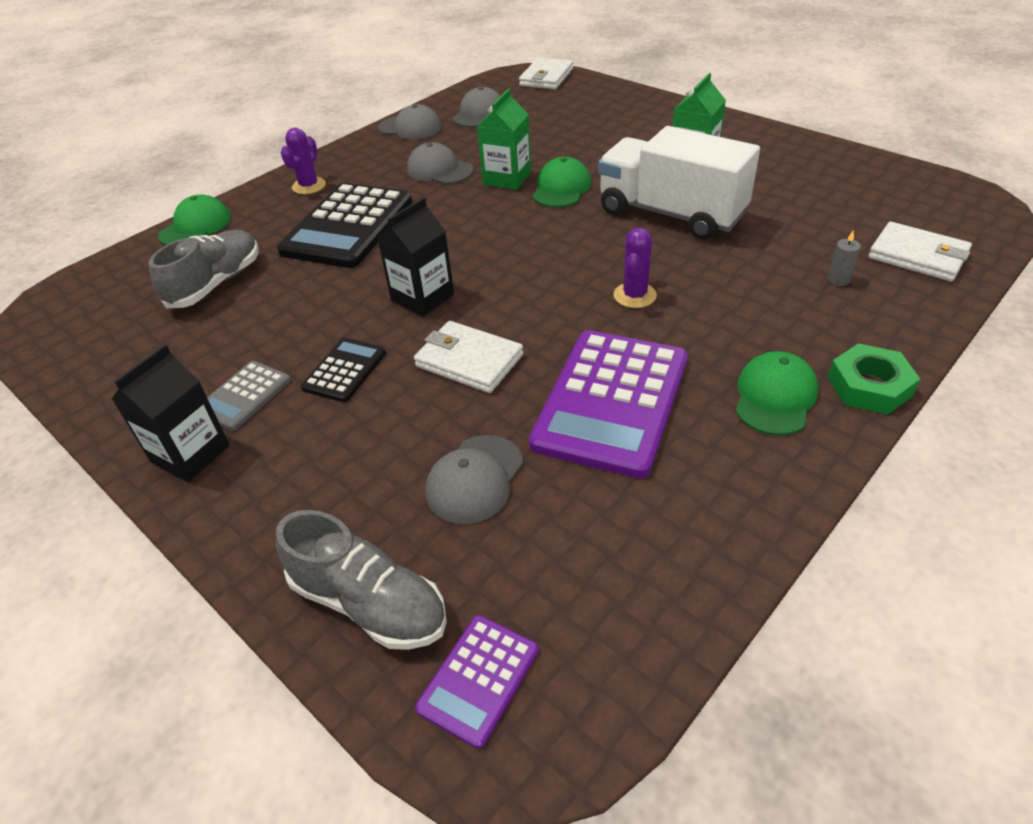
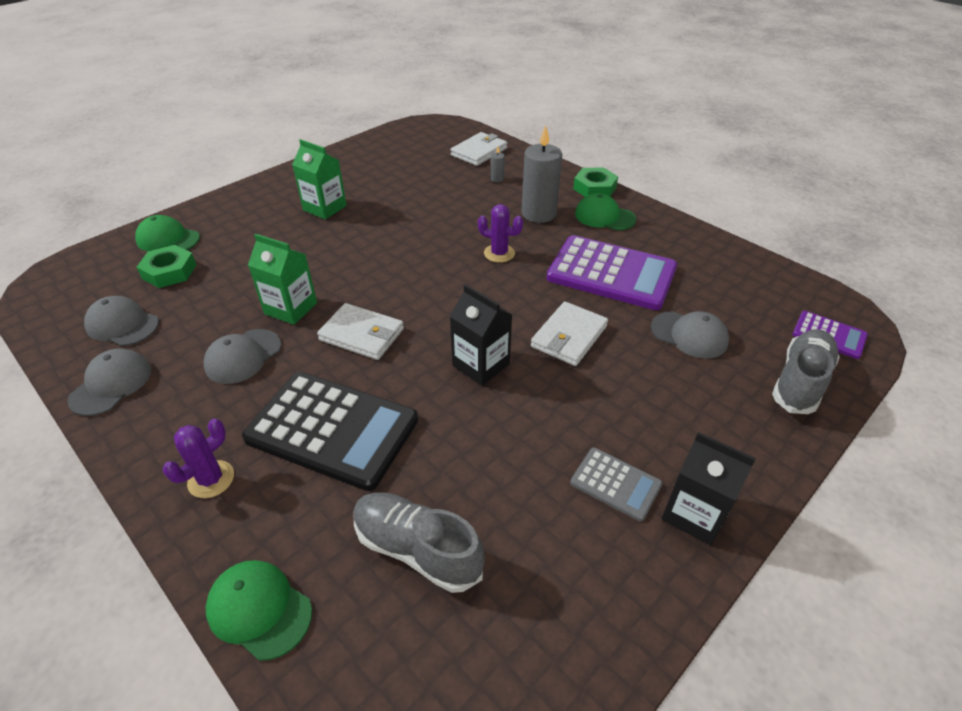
camera: 90 degrees left, 0 degrees up
(309, 186) = (211, 479): purple cactus -> purple cactus turned 75 degrees counterclockwise
(345, 370) = (579, 412): black calculator -> none
(546, 77) = (71, 271): white wallet -> white wallet (362, 334)
(553, 113) = (169, 272): none -> green nut
(561, 188) = (329, 276): green cap -> green cap (168, 239)
(671, 214) = (396, 226): white truck -> none
(752, 325) = (538, 214): none -> grey candle

